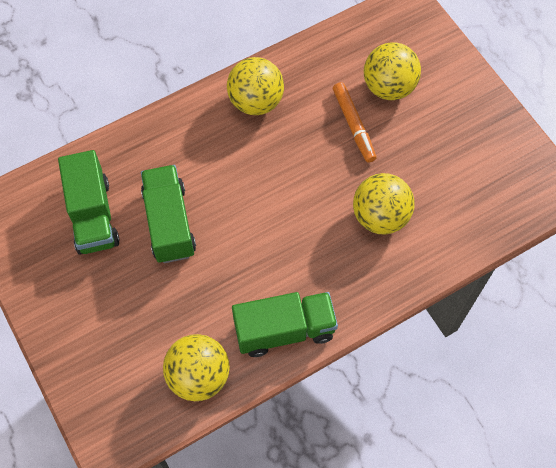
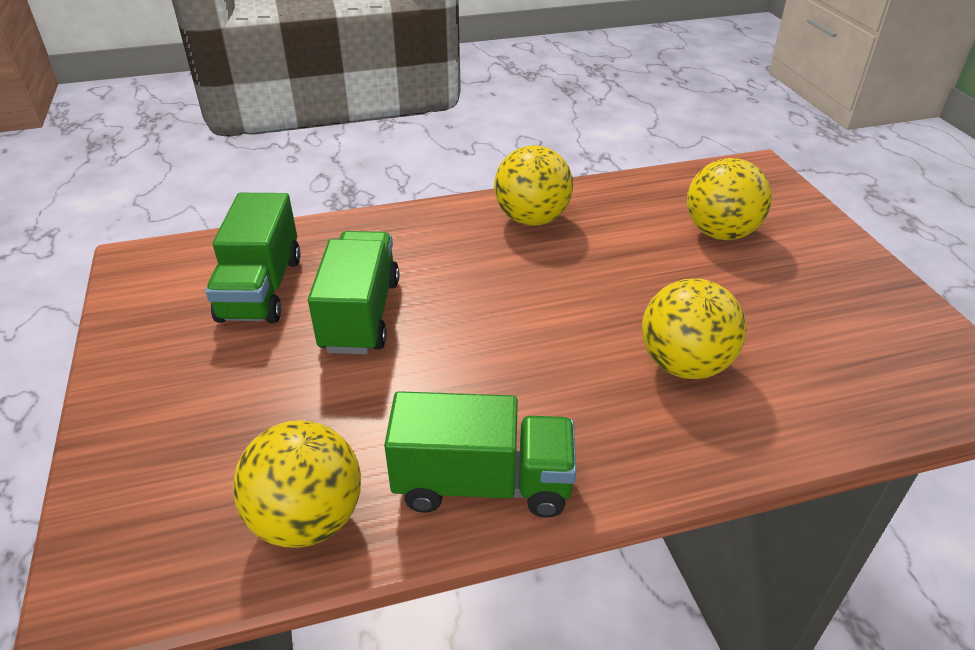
camera: 15 degrees right, 25 degrees down
(353, 125) = (662, 261): orange marker -> none

